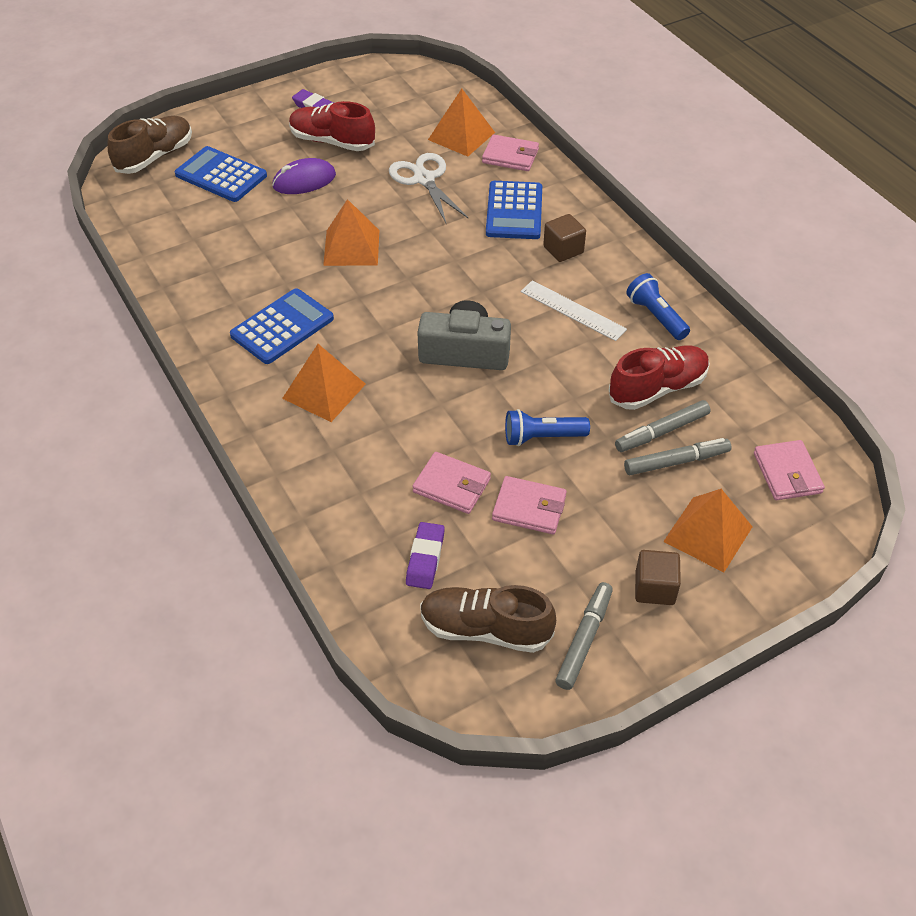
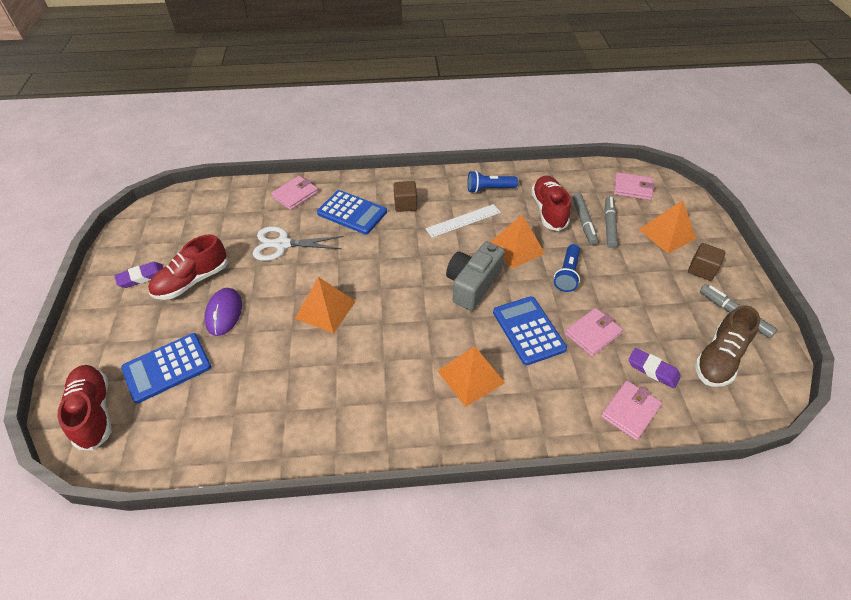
camera: 65 degrees left, 0 degrees up
(155, 157) = (94, 412): brown shoe -> red shoe
(282, 327) = (386, 382): blue calculator -> blue calculator (528, 330)
(461, 136) = (252, 210): orange pyramid -> orange pyramid (516, 248)
(529, 508) = (624, 302): pink wallet -> pink wallet (630, 411)

